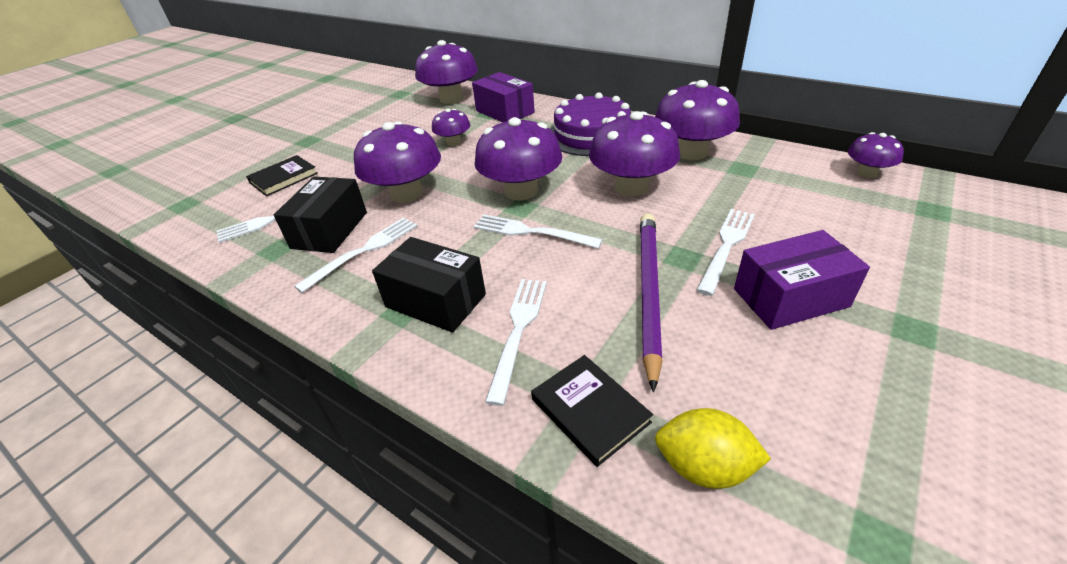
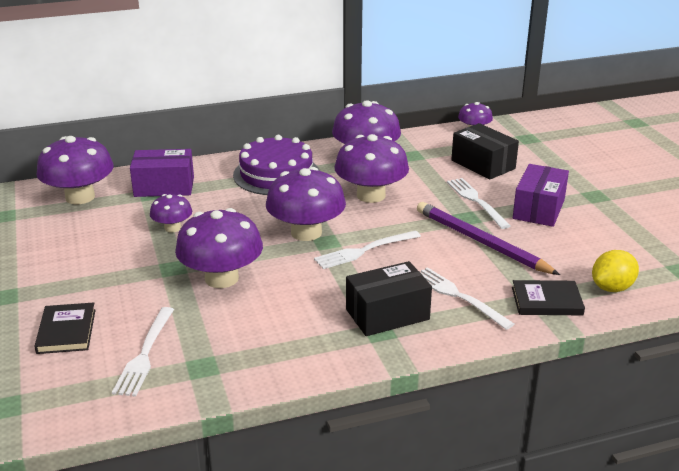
camera: 55 degrees left, 10 degrees down
(330, 230) = (217, 331): black box -> black box (483, 164)
(364, 251) = (278, 324): white fork -> none

